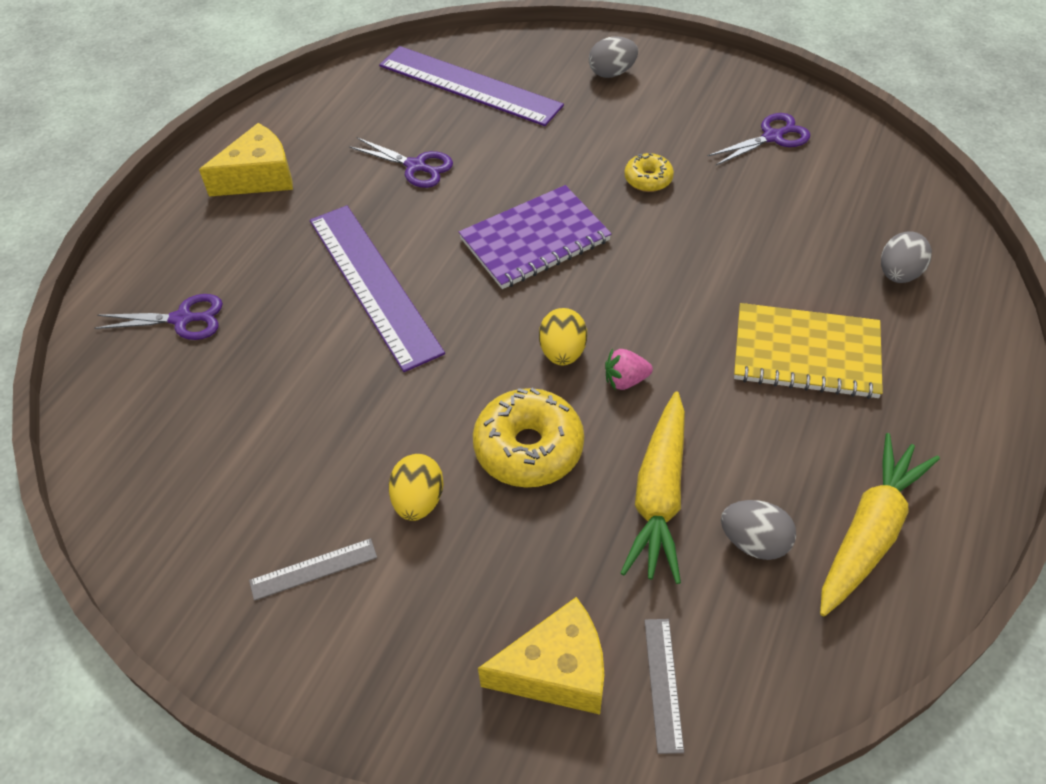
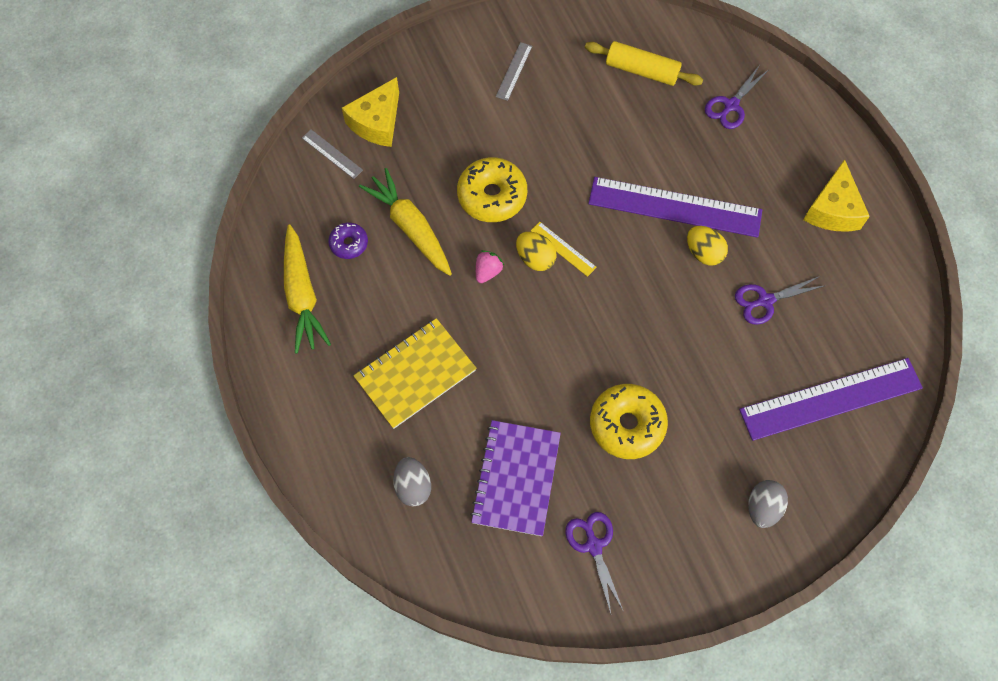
camera: 130 degrees right, 15 degrees up
(195, 431) = (641, 71): none -> yellow rolling pin
(418, 501) = (509, 131): yellow egg -> yellow egg (703, 253)
(524, 337) = (563, 249): none -> yellow ruler
(535, 240) = (633, 314): purple notebook -> purple notebook (516, 478)
(648, 179) = (627, 425): yellow donut -> yellow donut, size x1.83
(754, 542) = (349, 243): grey egg -> purple donut
(772, 137) = (593, 545): purple scissors -> purple scissors turned 150 degrees clockwise

